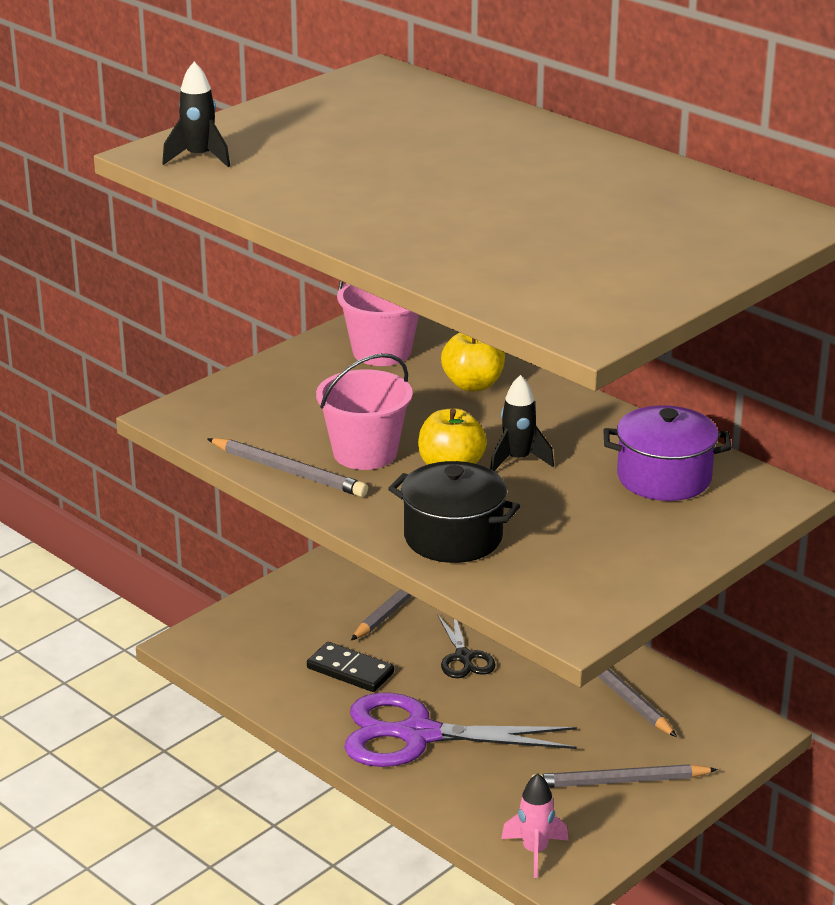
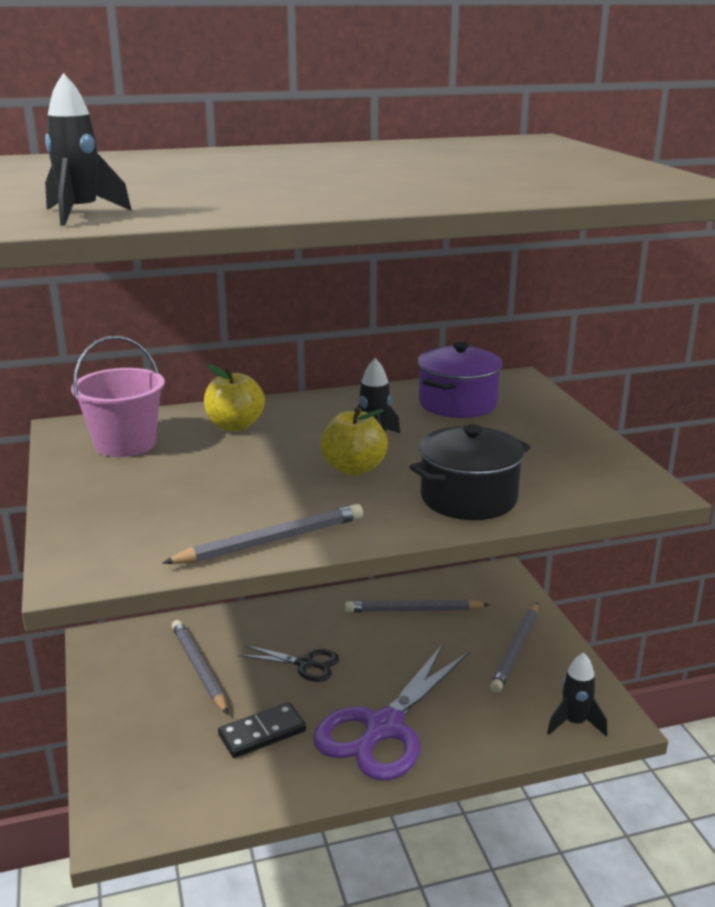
camera: 60 degrees left, 5 degrees down
(365, 453) = (285, 497): pink bucket -> none
(535, 851) = (574, 723): pink rocket -> black rocket

